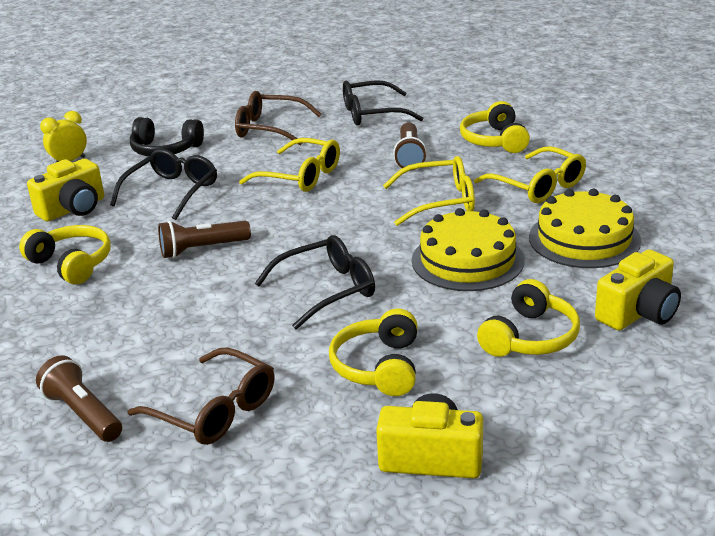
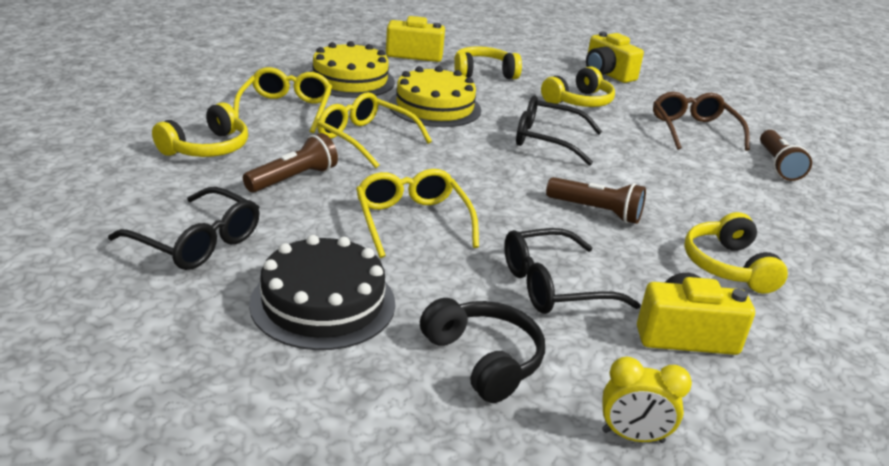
camera: 140 degrees left, 0 degrees up
(269, 128) = (323, 303): brown glasses -> black cake

